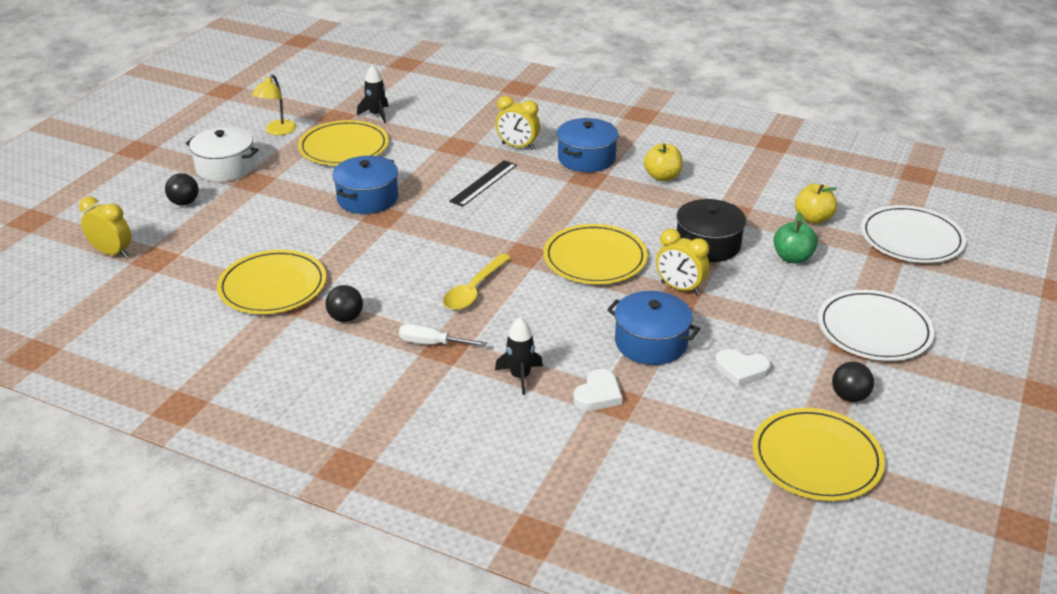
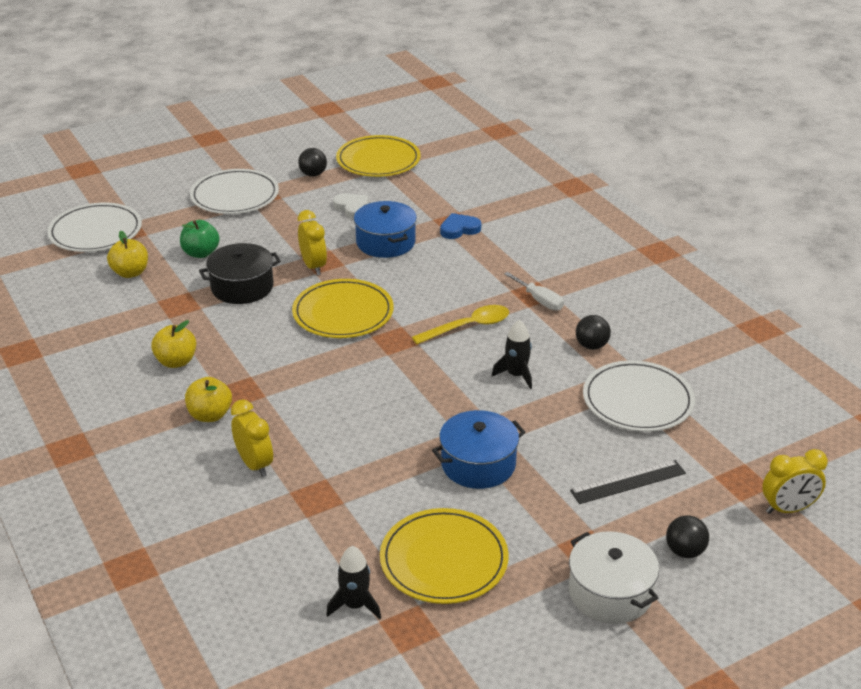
camera: 145 degrees left, 0 degrees up
(112, 253) = (788, 509): yellow clock -> yellow clock turned 75 degrees counterclockwise
(272, 286) = (637, 400): yellow plate -> white plate
(277, 131) = (506, 636): yellow lamp -> none
(484, 183) = (345, 430): black ruler -> black ruler (628, 482)
(520, 376) = (498, 257): black rocket -> black rocket (516, 375)
(586, 158) = (210, 415): blue pot -> yellow apple
(598, 394) = (459, 229): white heart -> blue heart

